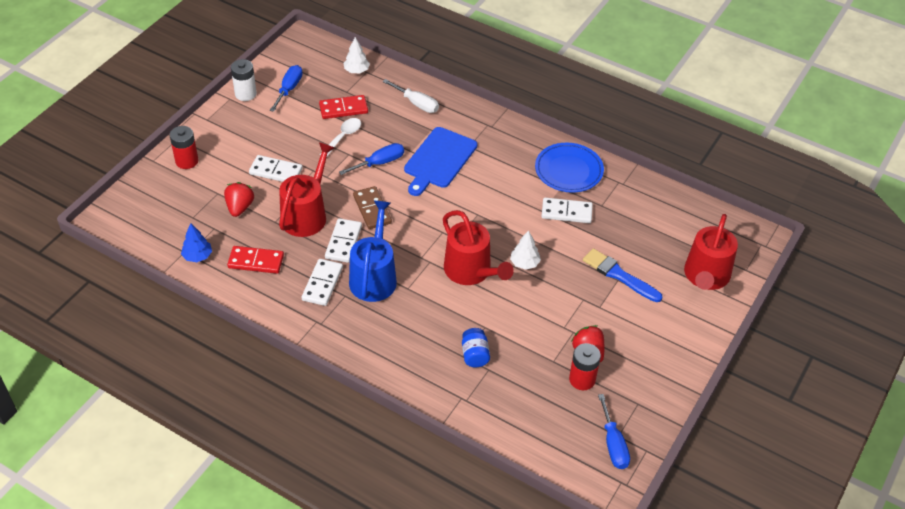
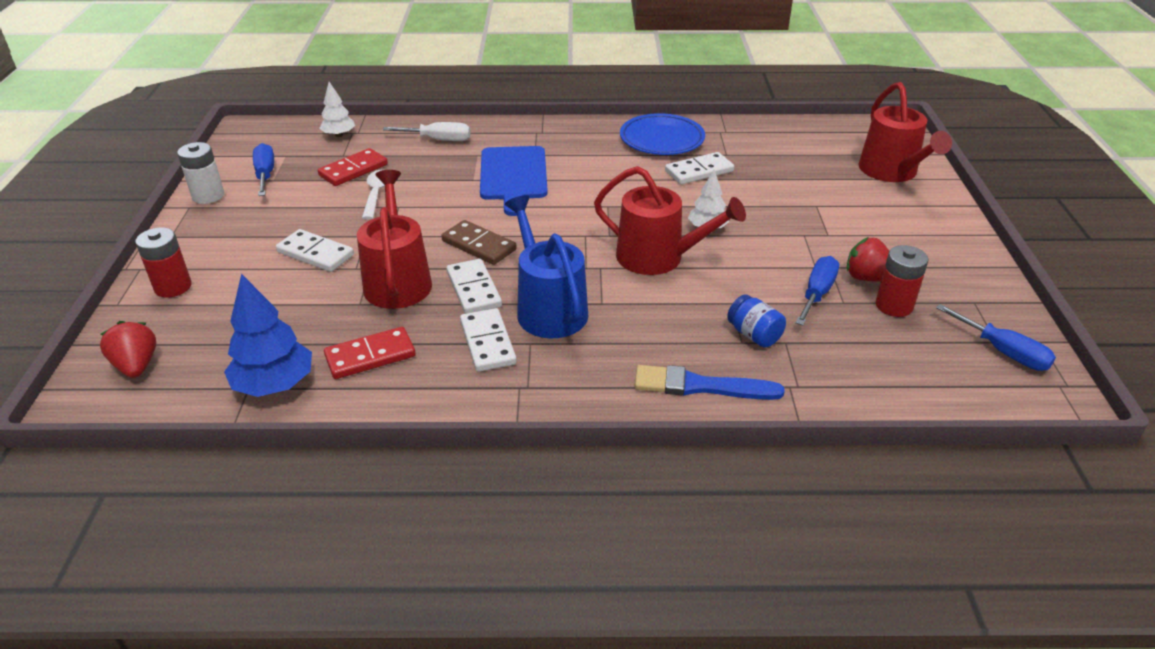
camera: 30 degrees left, 10 degrees down
(197, 256) = (274, 385): blue tree -> blue tree, size x1.65
(240, 207) = (295, 307): red strawberry -> red strawberry (137, 366)
(276, 171) = (315, 253): white domino -> white domino turned 45 degrees clockwise
(379, 163) = (445, 201): blue screwdriver -> blue screwdriver (817, 293)
(619, 275) = (813, 201): blue brush -> blue brush (700, 386)

